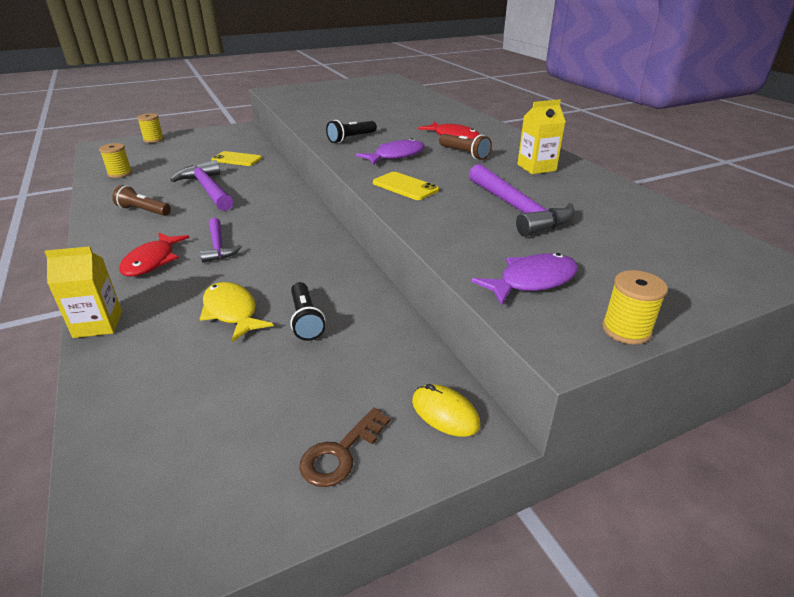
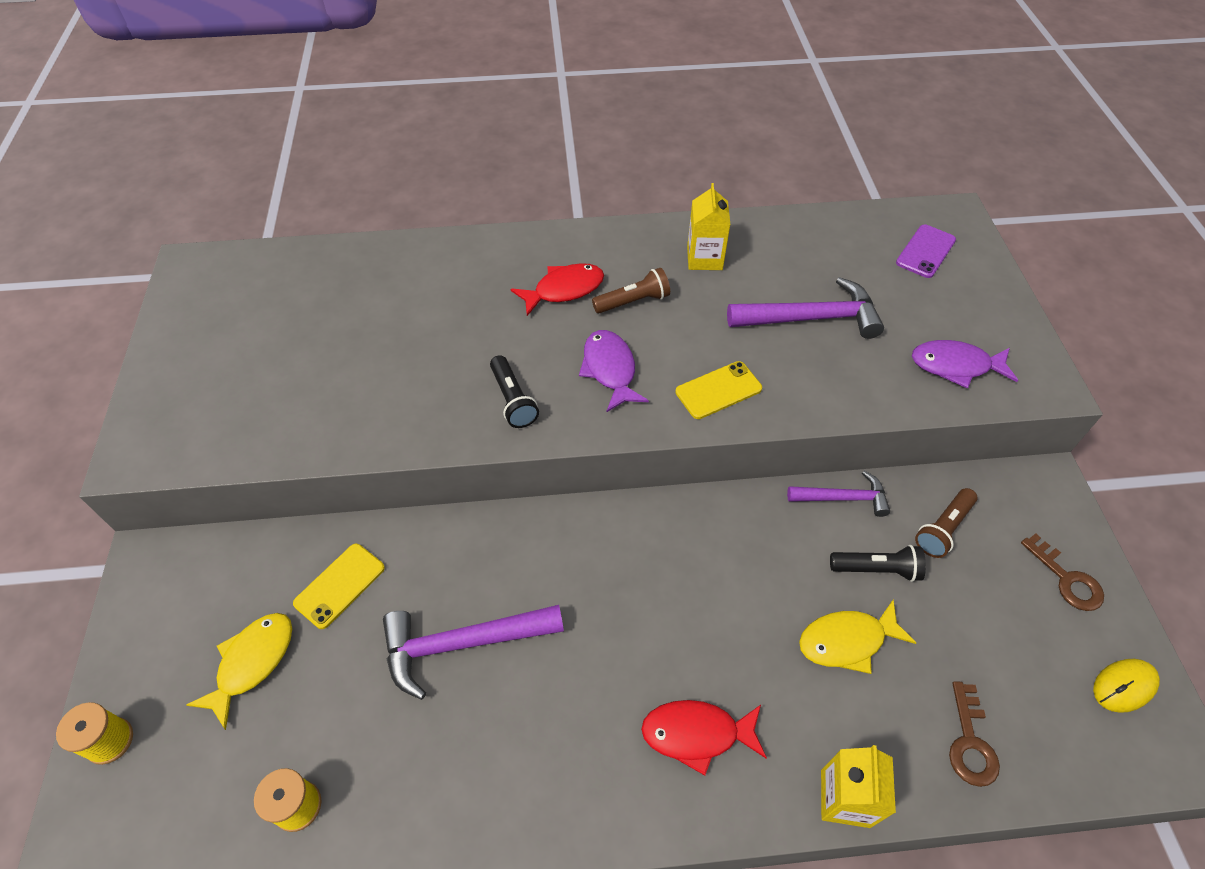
camera: 70 degrees left, 20 degrees up
(139, 387) = (970, 742): none -> brown key
(143, 211) = (510, 752): brown flashlight -> brown flashlight (943, 529)
(152, 261) = (697, 734): red fish -> red fish turned 150 degrees clockwise
(192, 152) = (252, 662): none -> yellow fish
(218, 246) = (678, 643): purple hammer -> purple hammer (843, 498)
(445, 413) = (1025, 494): yellow mouse -> yellow mouse (1124, 686)
(532, 281) = (955, 366): purple fish -> purple fish turned 75 degrees counterclockwise
(626, 330) = (1032, 342): yellow spool -> none
(686, 254) = (925, 251): none -> purple phone

